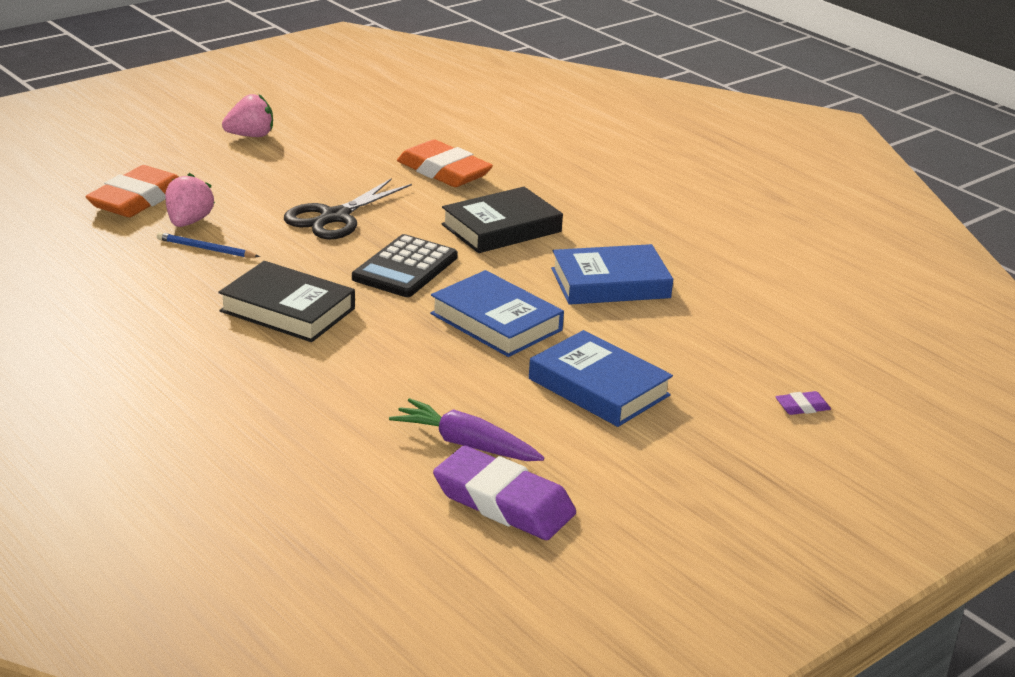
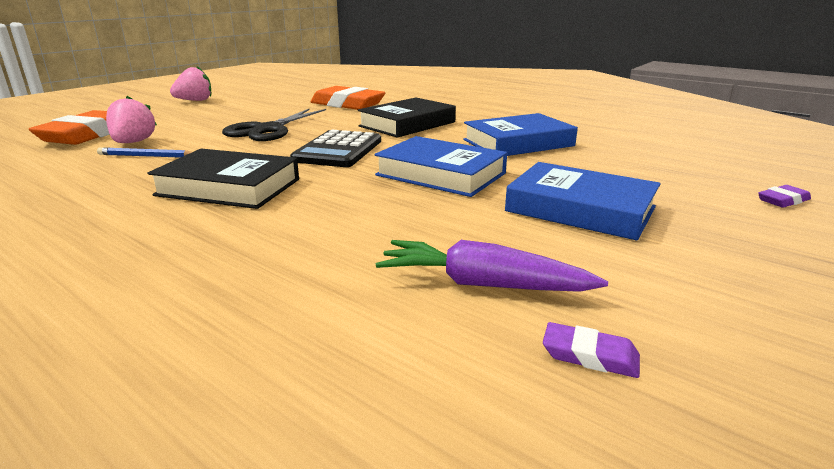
camera: 10 degrees left, 5 degrees down
(503, 502) = (590, 355): purple eraser -> purple eraser, size x0.43

